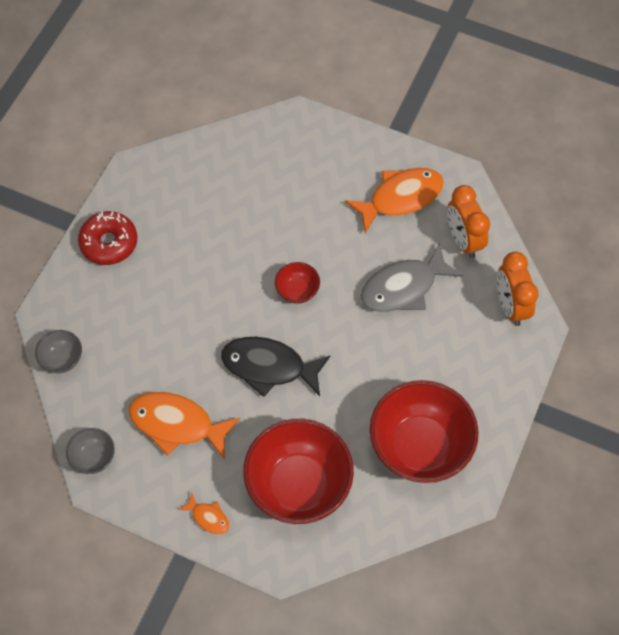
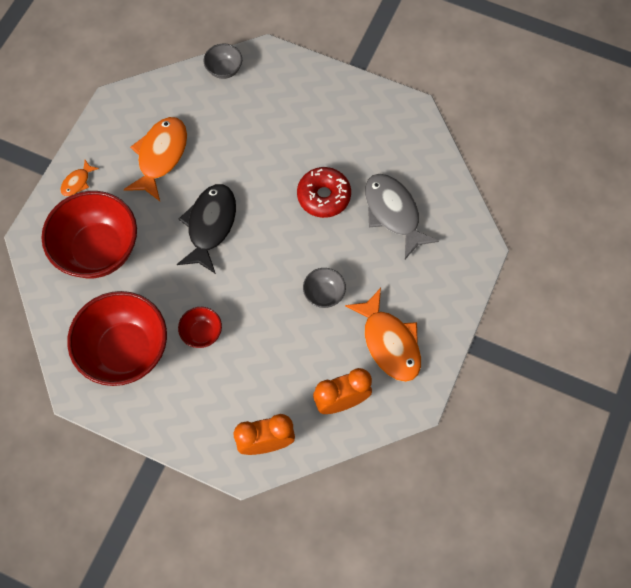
camera: 90 degrees right, 5 degrees up
(93, 458) = (136, 98): grey bowl -> grey bowl (324, 294)
(109, 243) = (335, 96): red donut -> red donut (324, 196)
(297, 291) = (286, 248): red bowl -> red bowl (202, 333)
(403, 287) = (288, 342): grey fish -> grey fish (393, 213)

